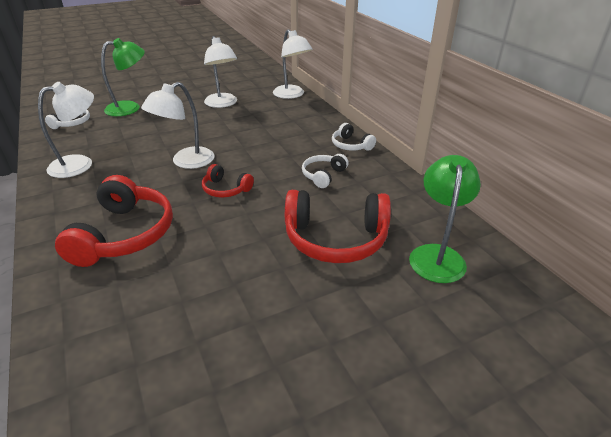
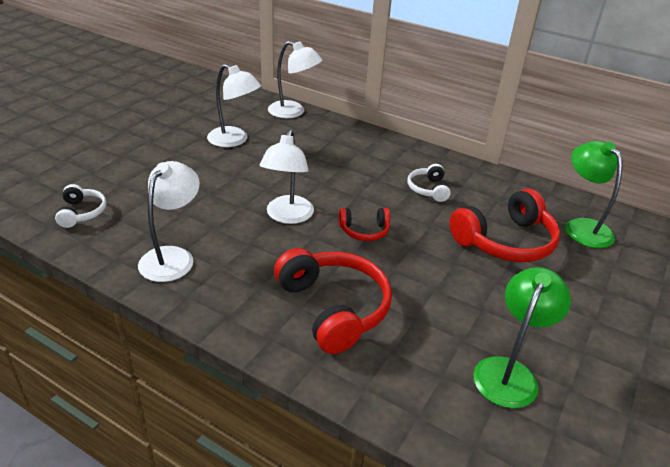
camera: 35 degrees left, 0 degrees up
(130, 108) = (129, 173): green lamp -> green lamp (509, 372)
(350, 145) = (414, 153): white headphones -> none

